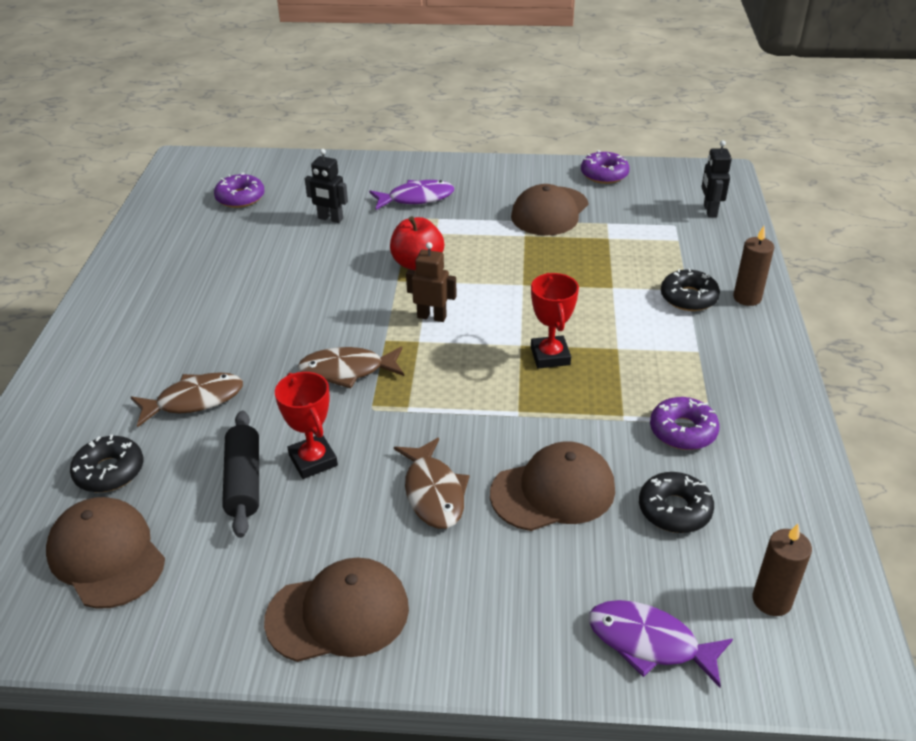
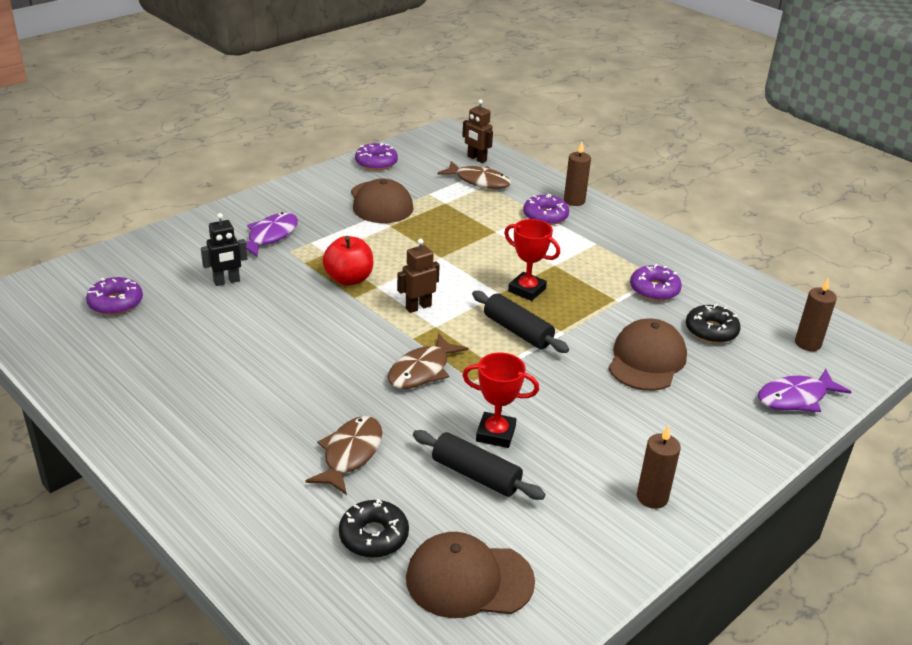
camera: 50 degrees left, 5 degrees down
(338, 614) = (652, 497): brown cap -> brown candle
(433, 492) = (591, 402): brown fish -> brown fish (479, 181)
(479, 387) = (518, 331): none -> black rolling pin
(688, 297) = (545, 216): black donut -> purple donut
(709, 211) = (476, 159): black robot -> brown robot

